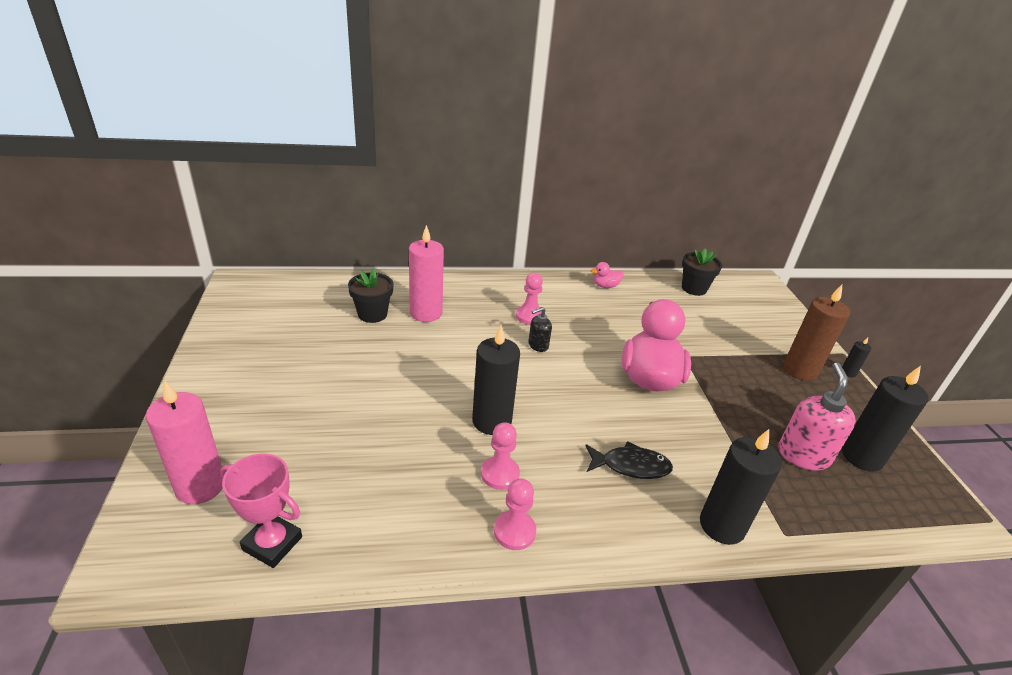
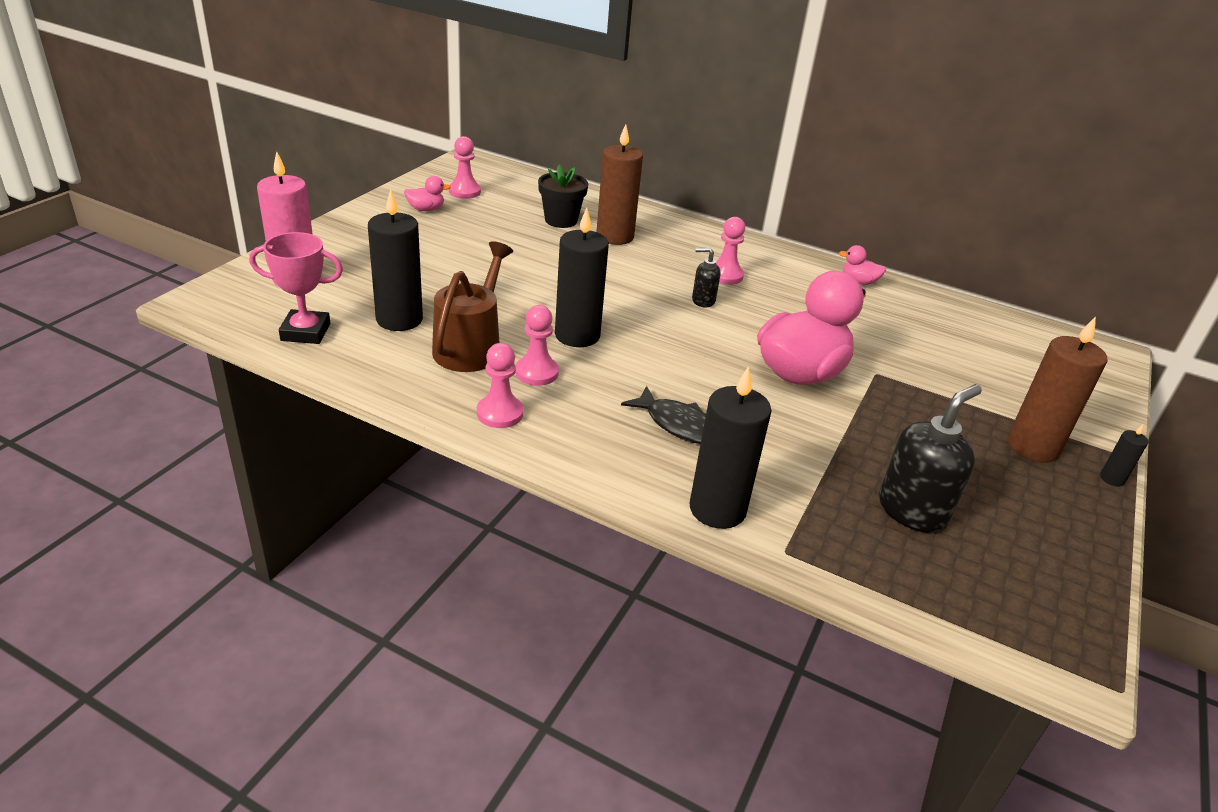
camera: 35 degrees right, 0 degrees up
(251, 349) = (426, 209): none -> pink duck
(267, 316) = (464, 191): none -> pink pawn
(272, 543) = (305, 332): pink trophy -> pink trophy turned 60 degrees counterclockwise
(426, 313) = (615, 236): pink candle -> brown candle
(428, 476) = (471, 346): none -> brown watering can
(694, 288) = (985, 323): black flower pot -> none
(803, 455) = (912, 510): pink soap dispenser -> black soap dispenser
(862, 457) = (1000, 550): black candle -> black candle (399, 319)

